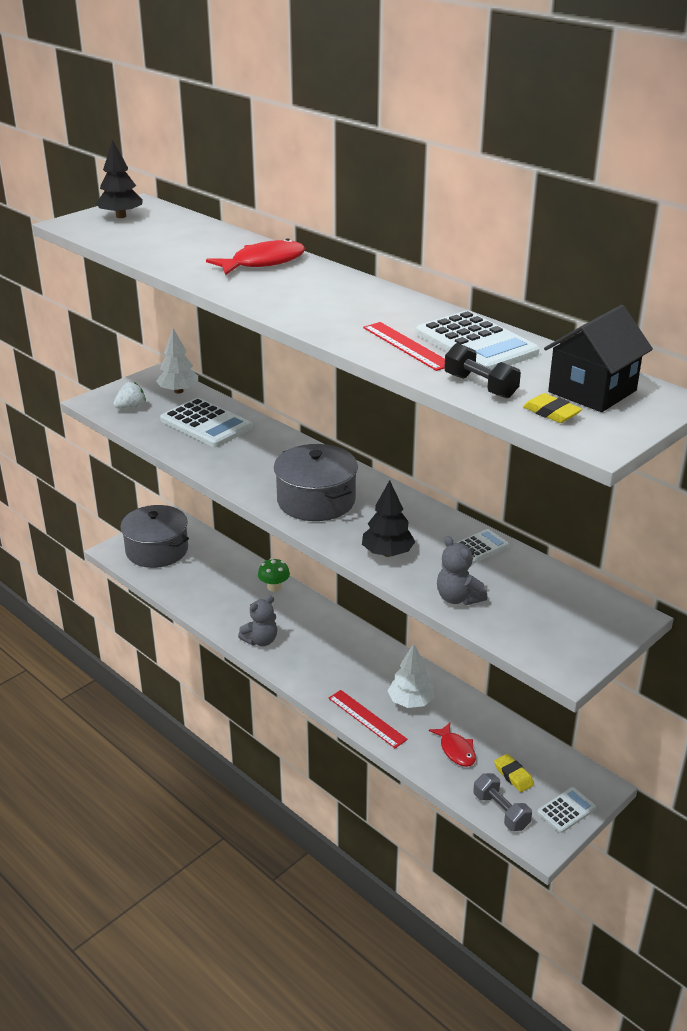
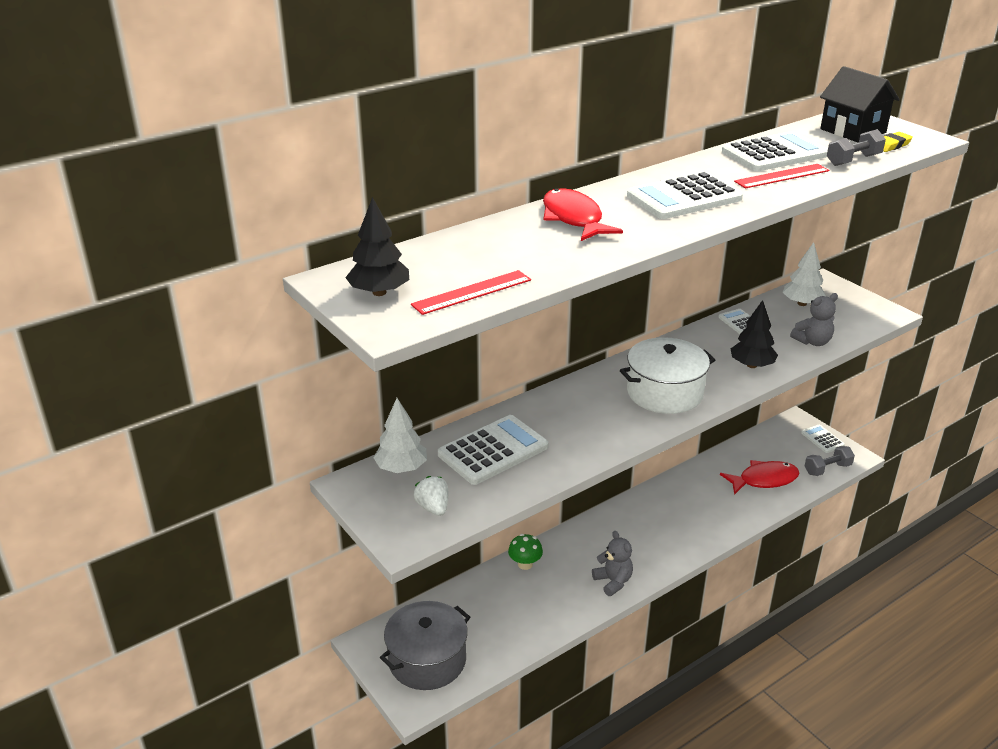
camera: 80 degrees left, 0 degrees up
(316, 500) = (664, 393): grey pot -> white pot
(327, 302) = (684, 197): none -> white calculator
(367, 718) = (727, 523): red ruler -> red ruler (472, 292)
(411, 701) = (706, 495): white tree -> white tree (802, 303)
(456, 750) = (764, 480): red fish -> red fish, size x1.57
(480, 386) = (853, 160): black dumbbell -> grey dumbbell
(513, 775) = (789, 456): yellow eraser -> none

